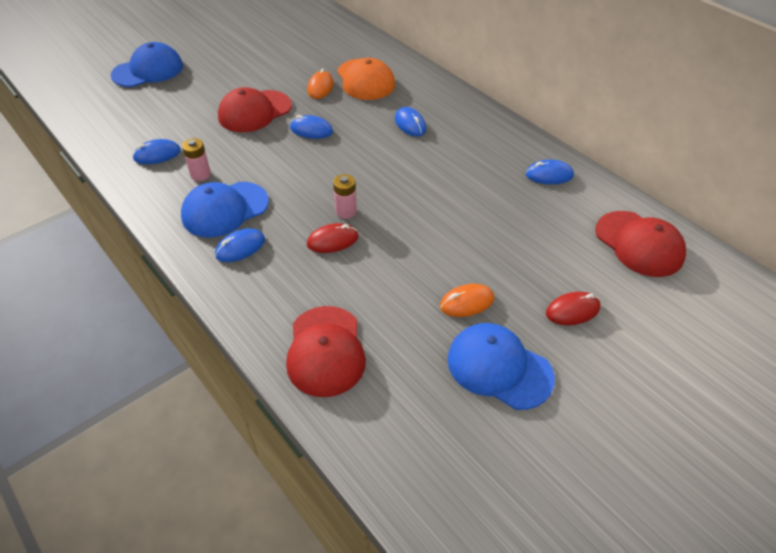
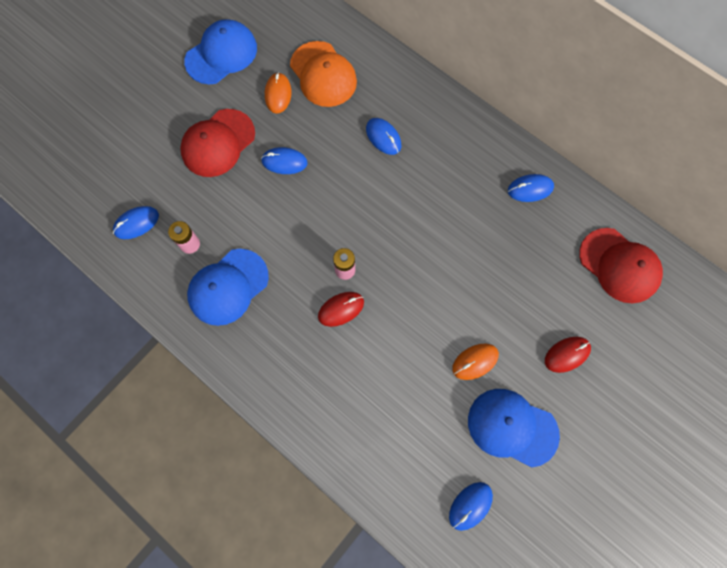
camera: 10 degrees left, 25 degrees up
(148, 70) = (82, 95): blue cap -> blue cap (221, 54)
(240, 247) = (257, 332): blue mouse -> blue mouse (470, 506)
(325, 351) = (363, 436): red cap -> none

